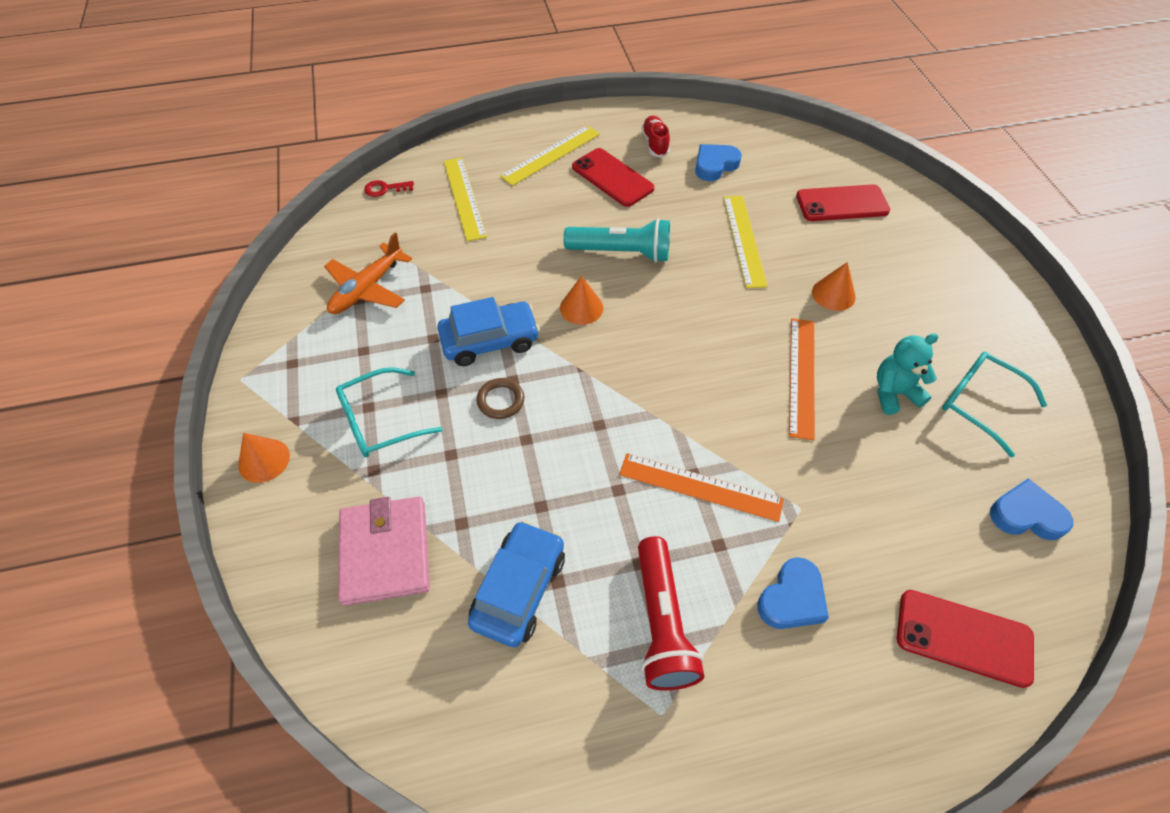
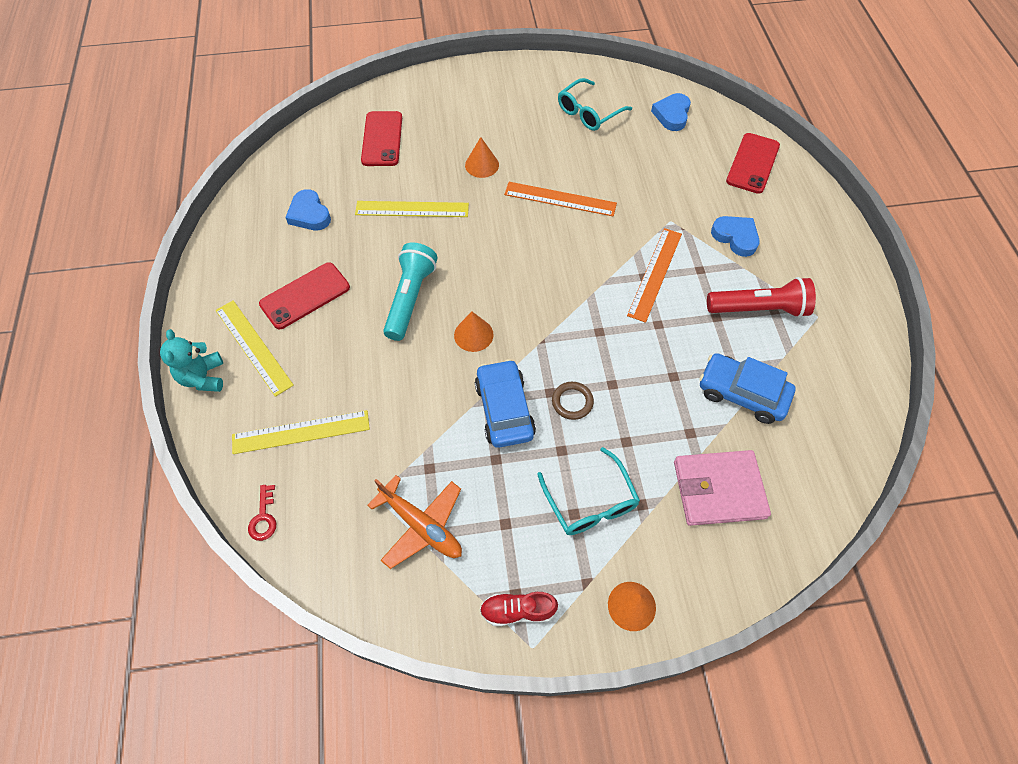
camera: 85 degrees left, 5 degrees up
(655, 144) = (263, 256): red shoe -> red shoe (518, 610)
(894, 393) = (578, 152): turquoise teddy bear -> turquoise teddy bear (203, 377)

